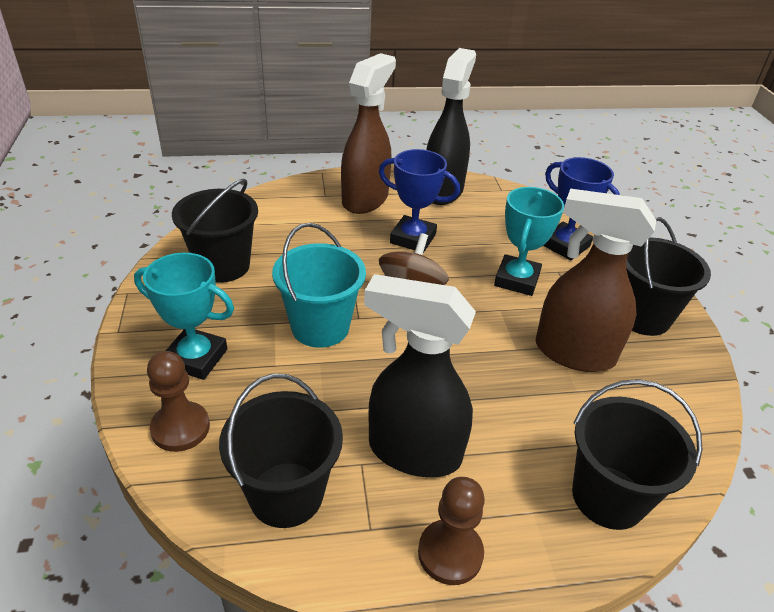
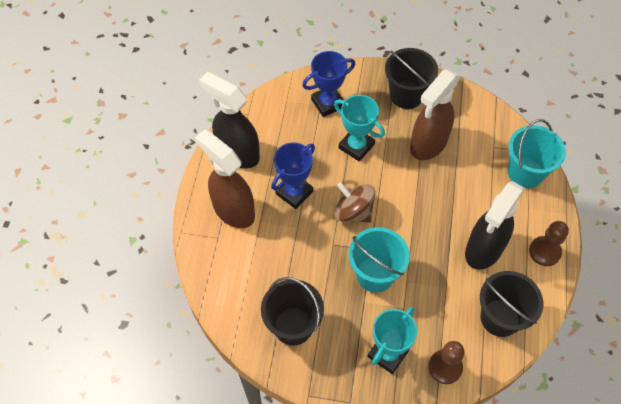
camera: 70 degrees left, 20 degrees up
(608, 496) = (525, 172): black bucket -> turquoise bucket

